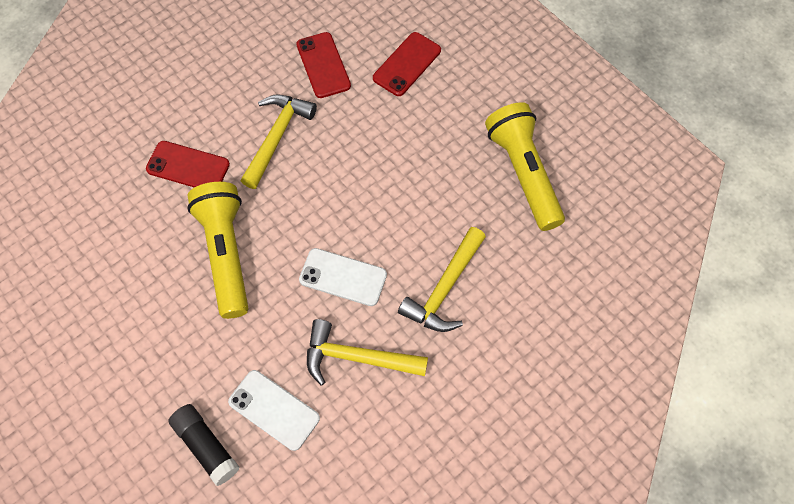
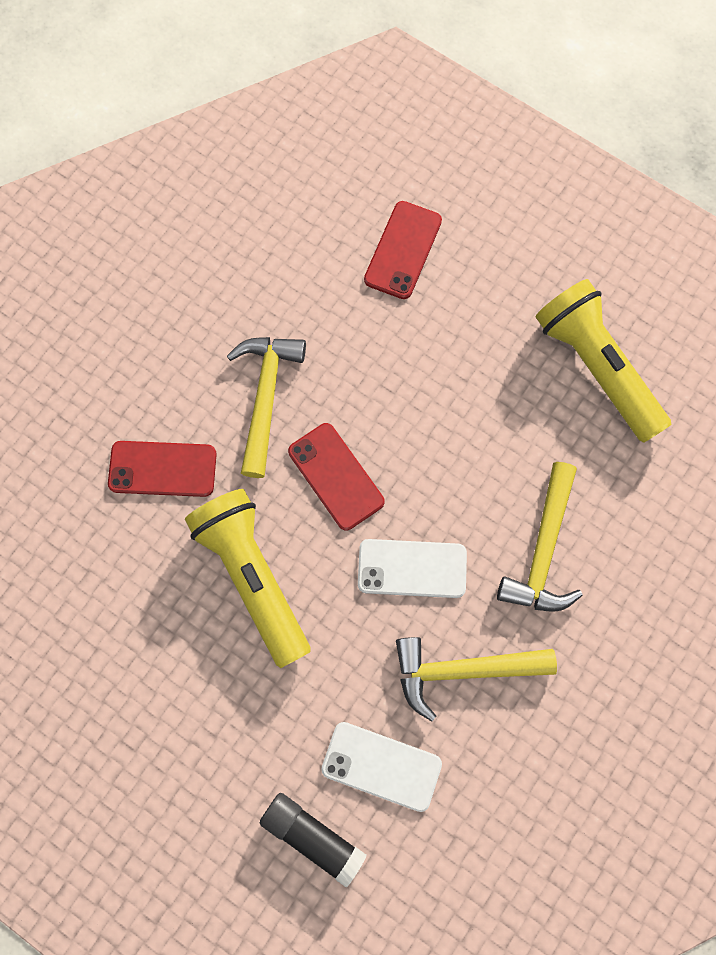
camera: 15 degrees left, 10 degrees up
(323, 65) = (293, 278): red phone -> red phone (336, 476)

